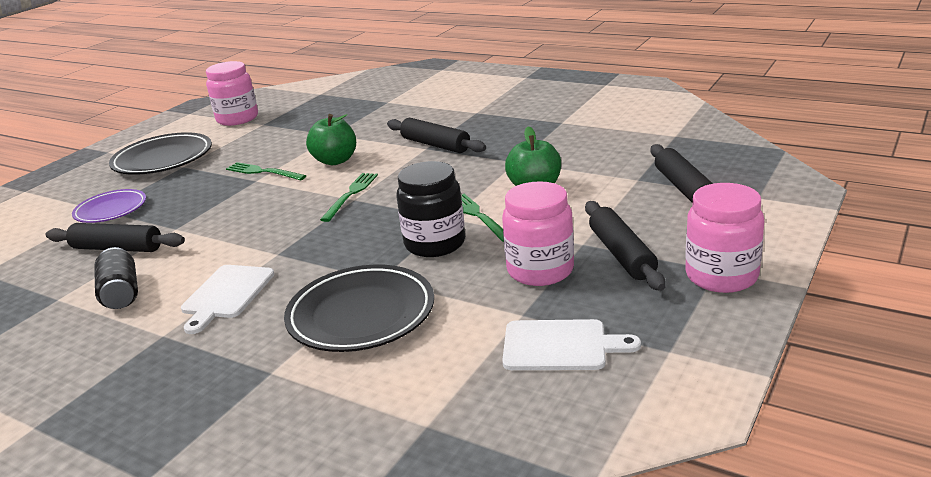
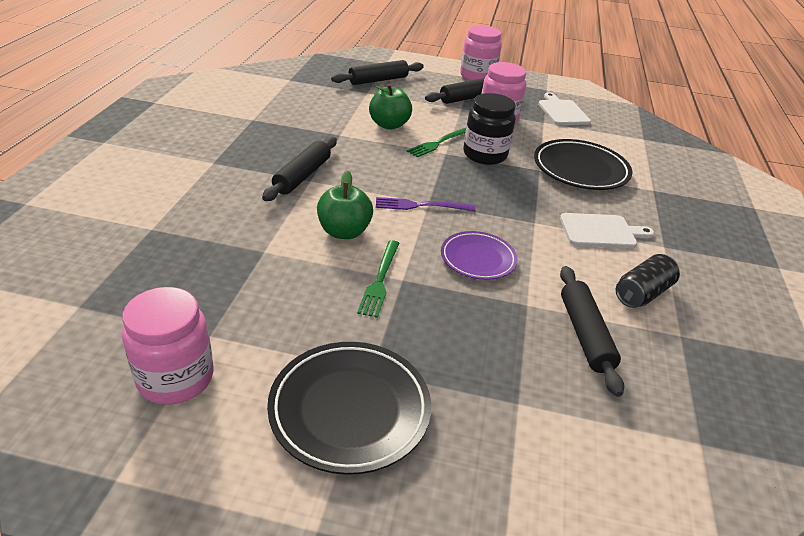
camera: 115 degrees left, 10 degrees up
(111, 210) = (515, 390): purple plate -> purple plate (478, 259)
(351, 195) = (421, 206): green fork -> purple fork

